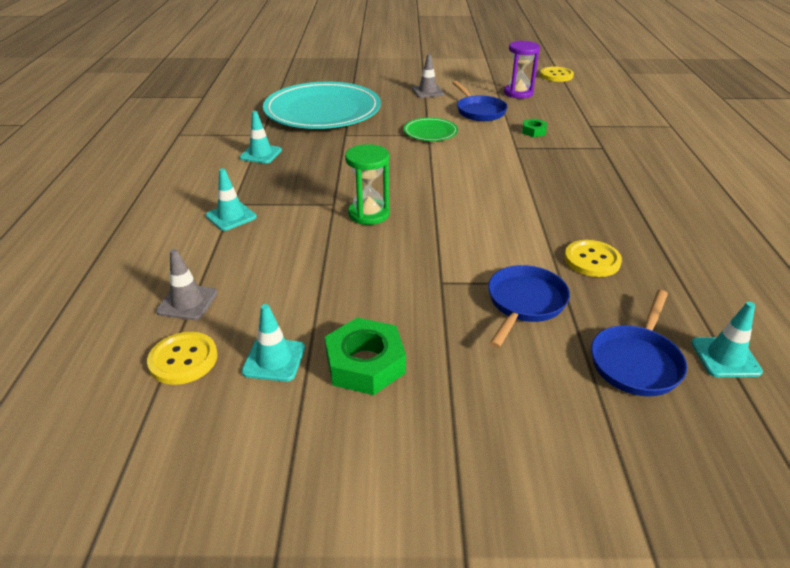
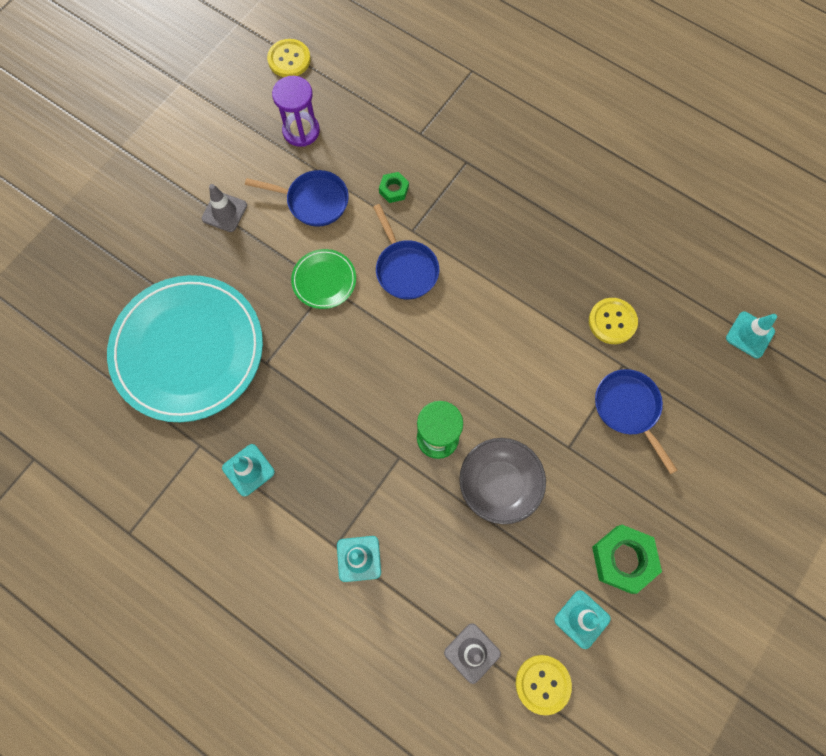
camera: 55 degrees left, 35 degrees up
(362, 257) = (499, 484): none -> grey bowl
(636, 361) = (722, 389): blue pan -> blue pan (405, 268)

